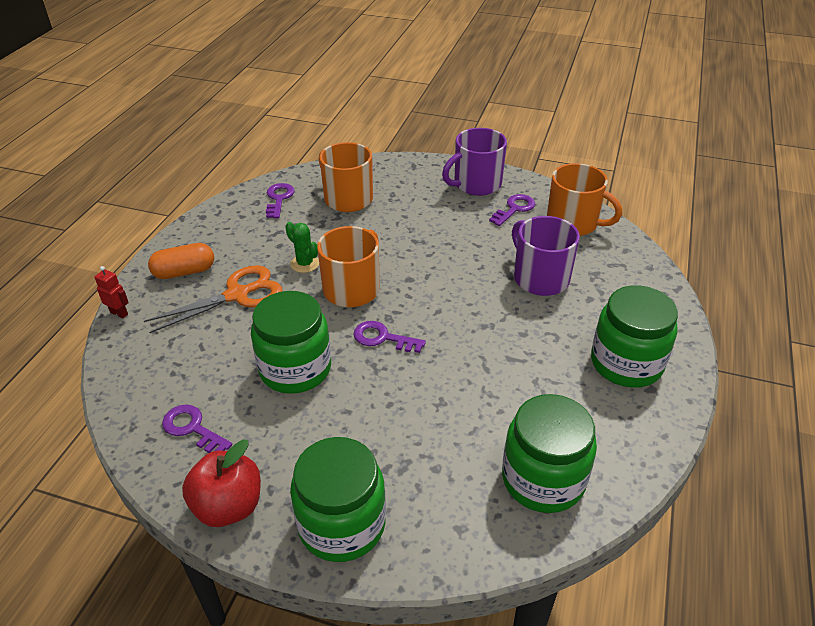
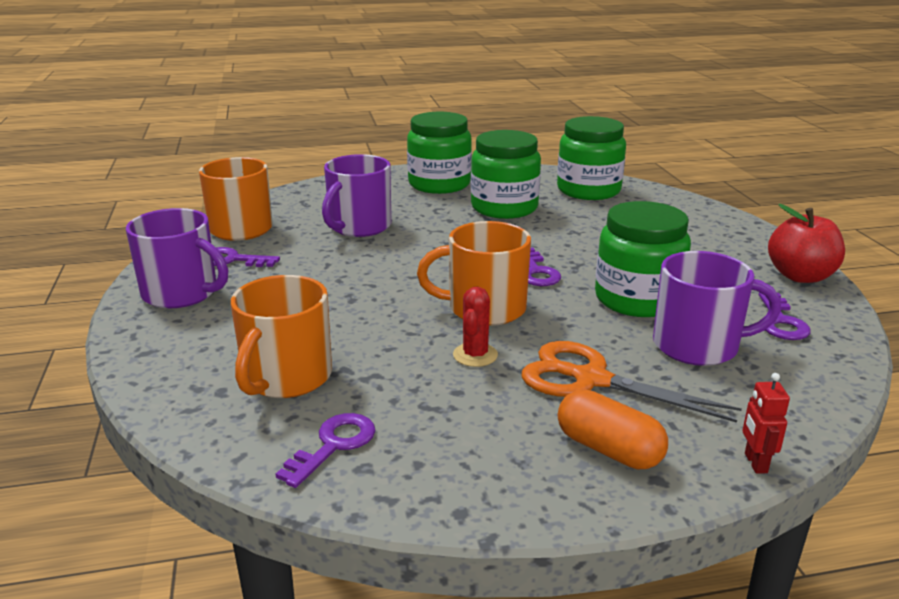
camera: 120 degrees left, 15 degrees down
(216, 361) = (698, 346): none -> purple mug
(279, 199) = (334, 445): purple key -> purple key turned 150 degrees clockwise
(305, 264) = (475, 355): green cactus -> red cactus
(342, 524) = (731, 235): green jar -> green jar (504, 208)

